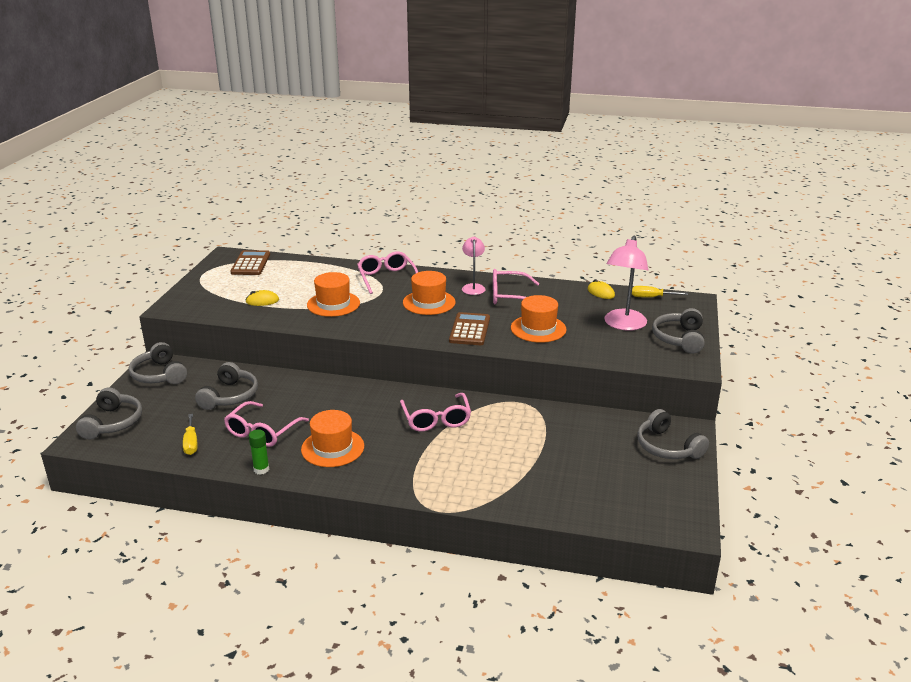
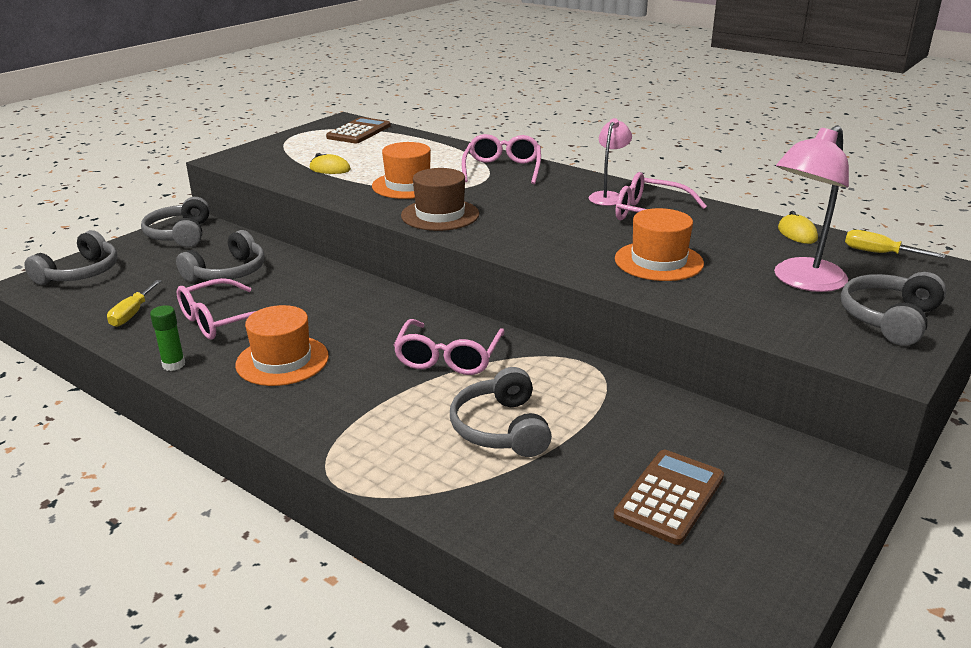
camera: 25 degrees right, 0 degrees up
(377, 323) = (440, 215): none -> brown hat
(429, 302) = (530, 203): orange hat -> none
(469, 330) = (556, 244): brown calculator -> brown calculator (669, 497)
(667, 447) = (786, 492): grey headphones -> grey headphones (501, 428)

